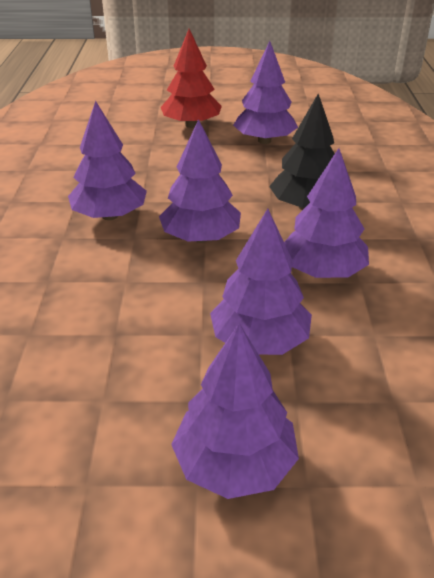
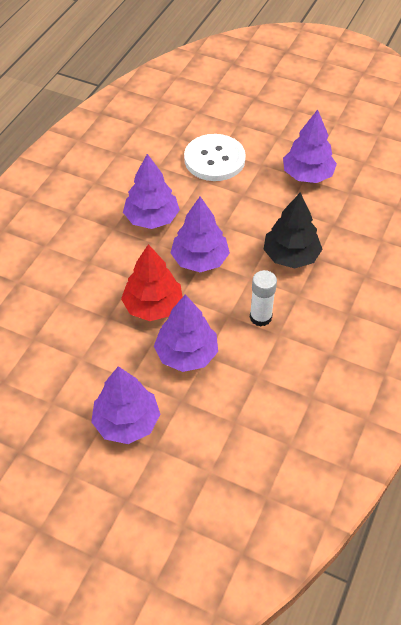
camera: 25 degrees right, 15 degrees up
(151, 151) = (214, 159): none -> white button
(191, 125) = (262, 138): red tree -> red tree (153, 306)
(322, 271) = (260, 317): purple tree -> white glue stick

